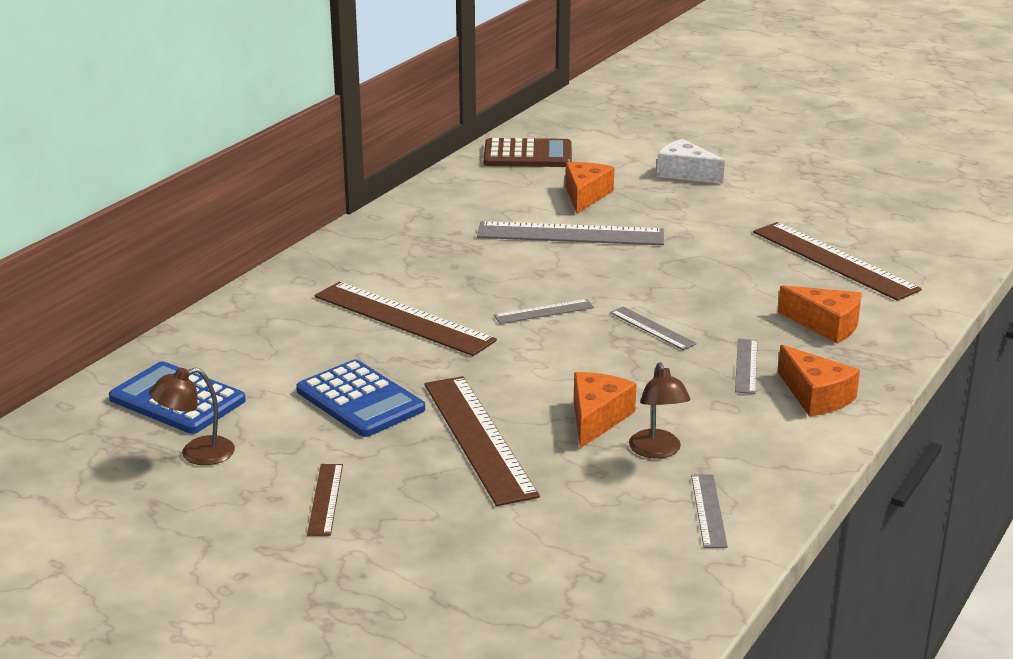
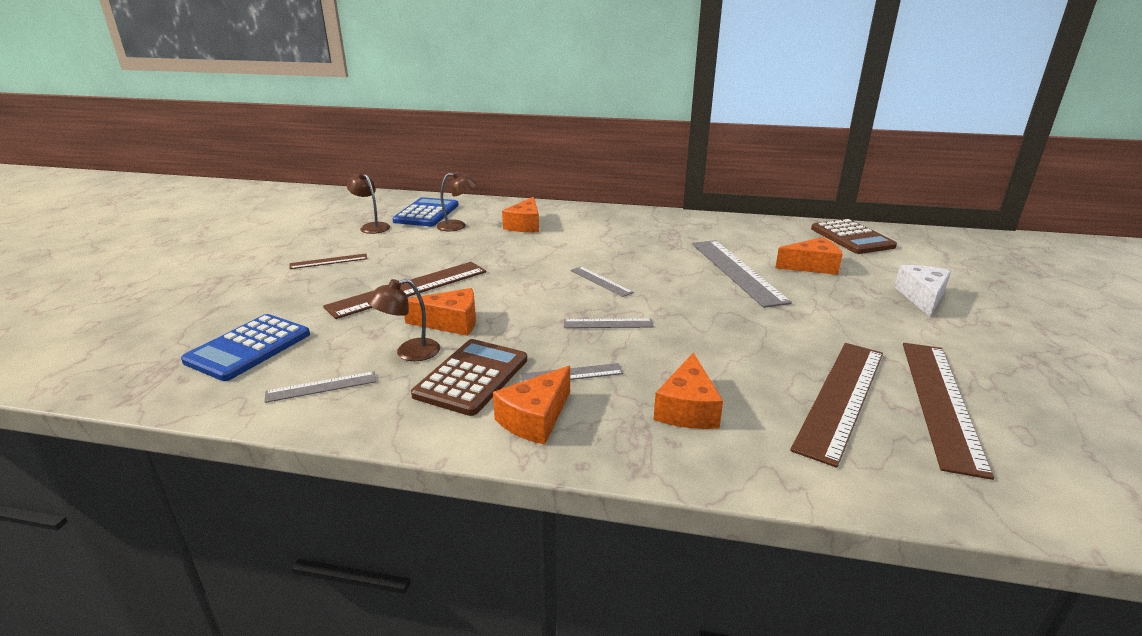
camera: 70 degrees right, 0 degrees up
(265, 379) = (458, 226): none -> brown lamp
(312, 328) = (525, 225): none -> orange cheese
(360, 400) = (444, 250): blue calculator -> blue calculator (249, 348)
(403, 318) = (555, 244): brown ruler -> brown ruler (941, 402)
(652, 328) = (608, 323): grey ruler -> grey ruler turned 60 degrees clockwise
(728, 419) = (472, 377): none -> brown calculator

